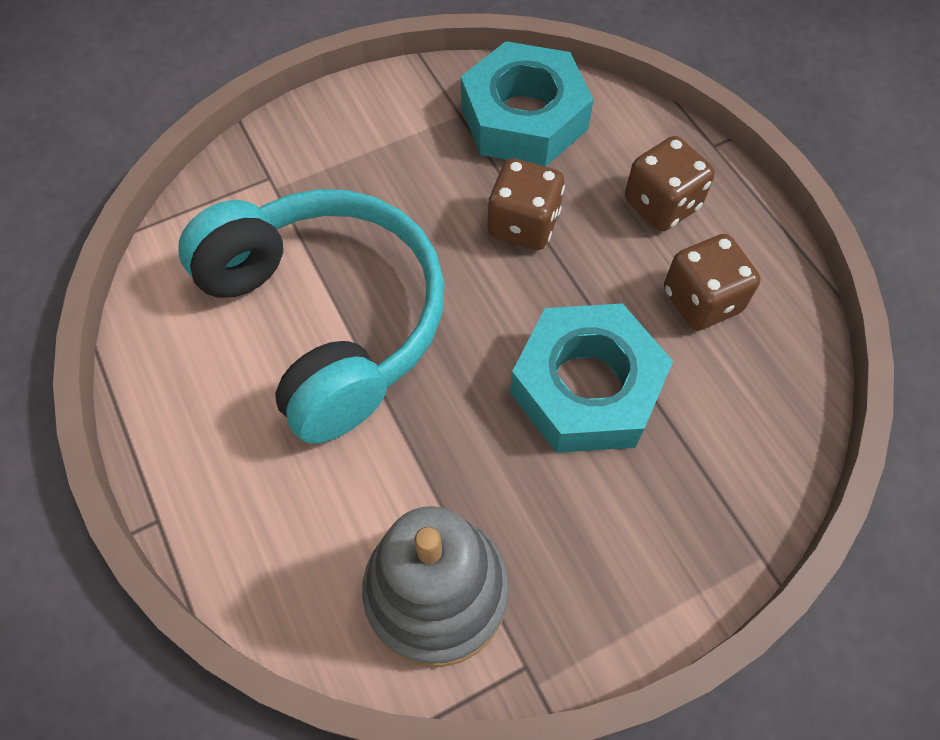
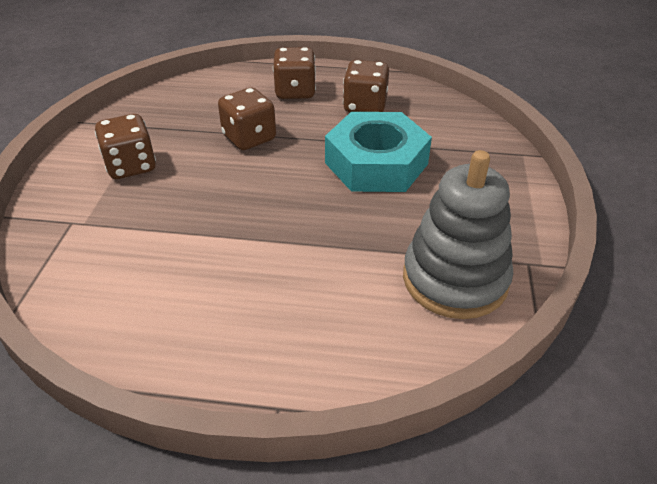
camera: 55 degrees left, 20 degrees down
(328, 319) = (216, 242): turquoise headphones -> none
(385, 156) = (131, 166): none -> brown dice
(523, 118) = (181, 107): turquoise nut -> none

